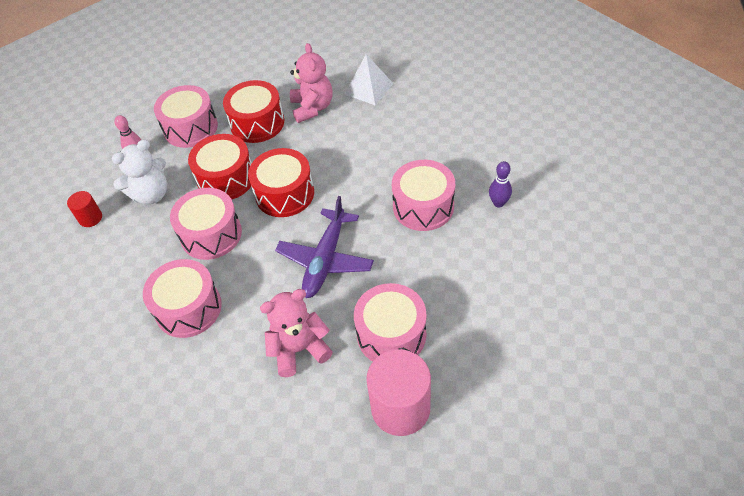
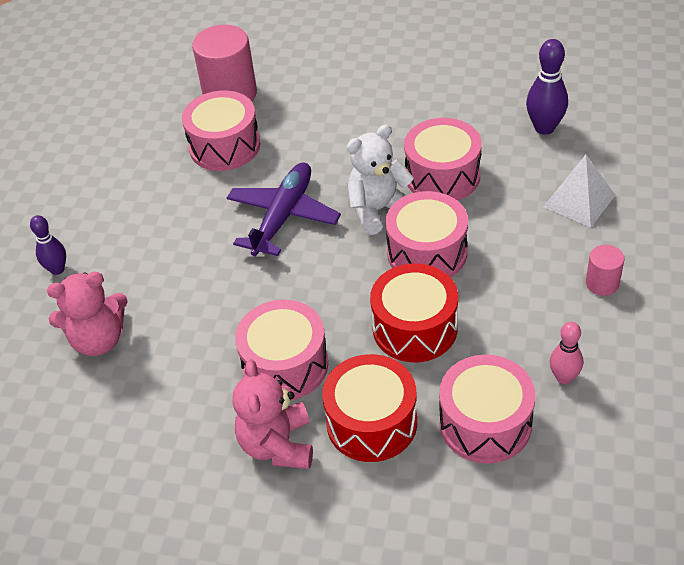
camera: 175 degrees left, 5 degrees down
(83, 370) = (544, 128): none -> purple bowling pin
(90, 218) = (602, 283): red cylinder -> pink cylinder
(151, 194) = (523, 312): white teddy bear -> white teddy bear (378, 210)
(284, 194) = (329, 299): red drum -> none
(299, 349) = (320, 137): pink teddy bear -> pink teddy bear (99, 340)
(369, 88) = (175, 477): white pyramid -> white pyramid (579, 201)
(423, 206) = (151, 271): pink drum -> pink drum (285, 365)

